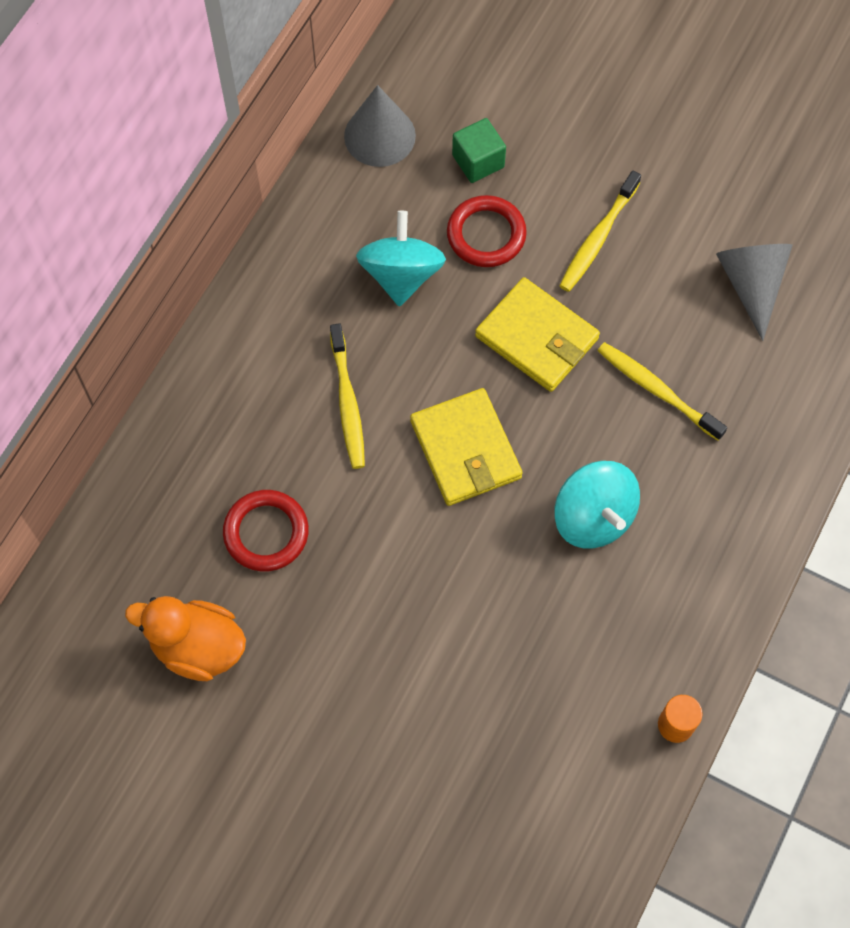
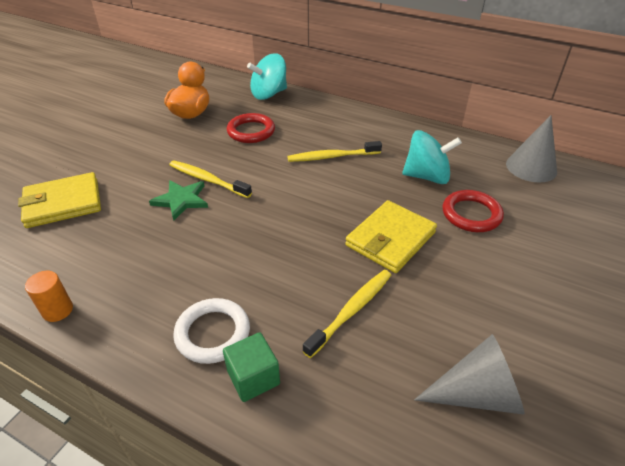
camera: 90 degrees right, 25 degrees down
(459, 617) = (181, 200): none -> green star
(465, 450) = (299, 203): yellow wallet -> yellow wallet (63, 203)
(478, 161) = (532, 211): green cube -> green cube (253, 377)
(593, 517) = (241, 267): turquoise spinning top -> turquoise spinning top (269, 94)
(598, 238) = (490, 276): yellow toothbrush -> yellow toothbrush (207, 180)
(697, 537) = (213, 333): none -> white ring

